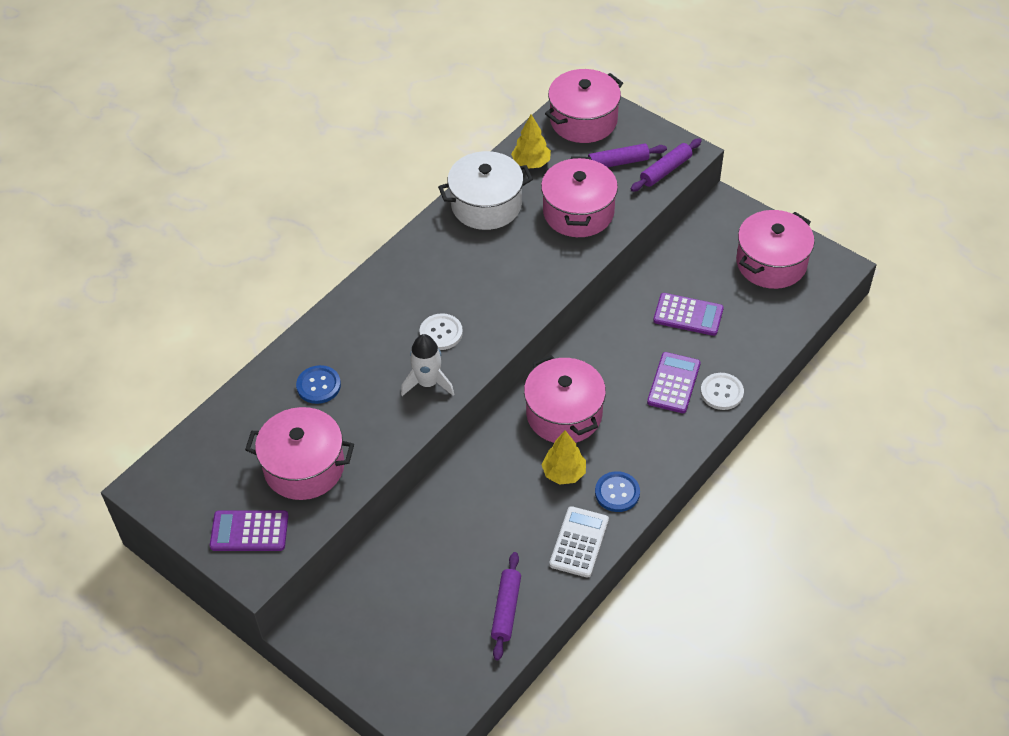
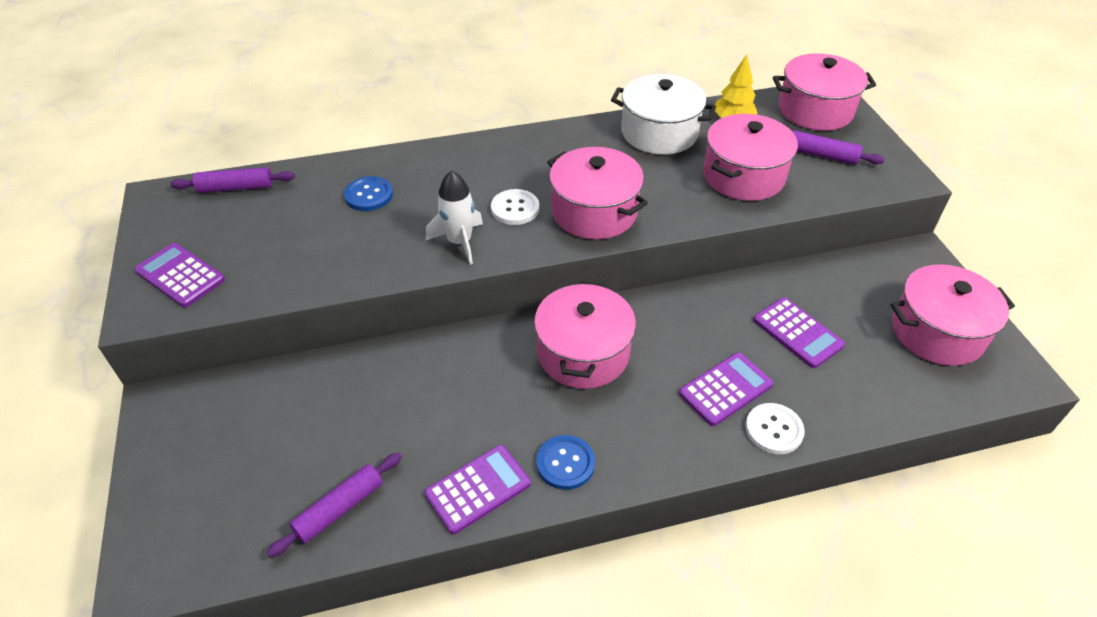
camera: 35 degrees right, 5 degrees down
(304, 467) = (282, 250): pink pot -> pink pot (594, 212)
(564, 473) = (529, 409): yellow tree -> none
(579, 542) = (478, 489): white calculator -> purple calculator
(665, 170) = (869, 182): purple rolling pin -> purple rolling pin (236, 188)

